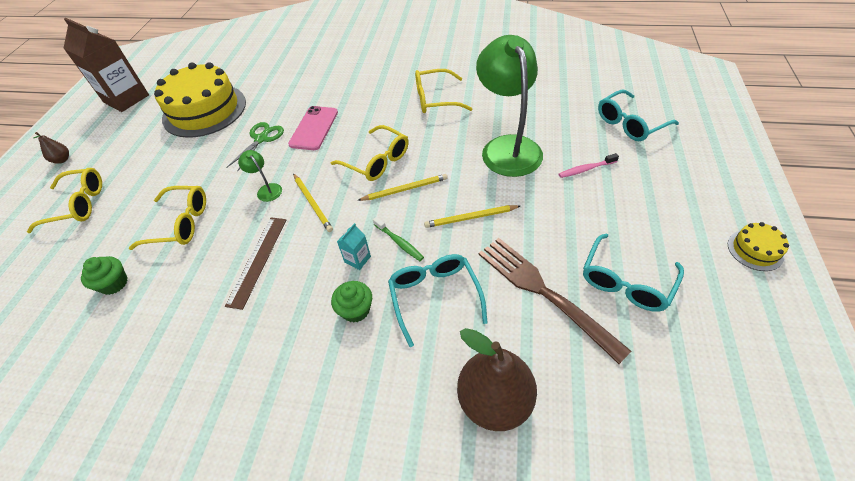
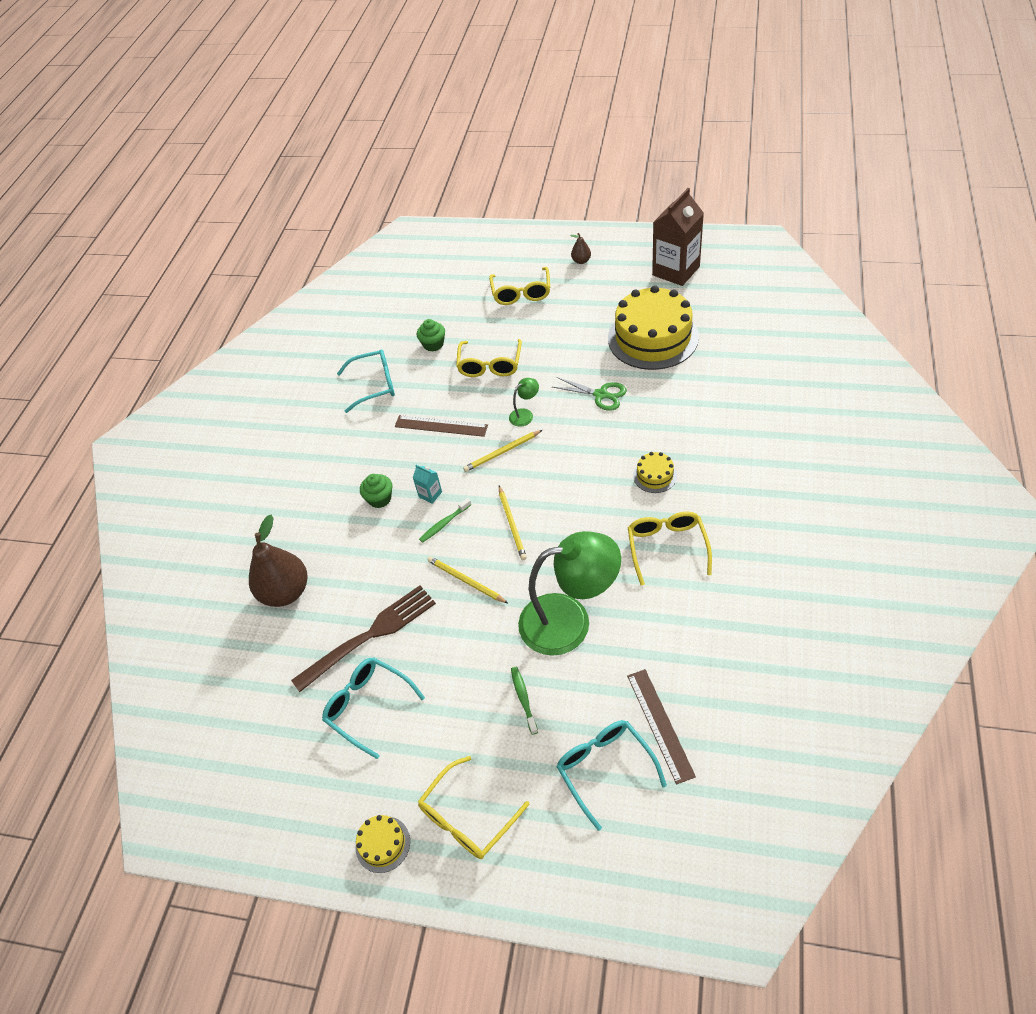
camera: 95 degrees right, 0 degrees up
(314, 128) = (616, 435): pink phone -> none
(363, 106) = (655, 475): none -> yellow cake
(376, 161) = (557, 496): yellow glasses -> yellow glasses (468, 817)
(435, 297) = (381, 553): turquoise glasses -> turquoise glasses (374, 385)
(470, 218) = (466, 581): yellow pencil -> yellow pencil turned 45 degrees counterclockwise
(585, 169) = (523, 698): pink toothbrush -> green toothbrush
(586, 100) = (660, 724): none -> brown ruler

